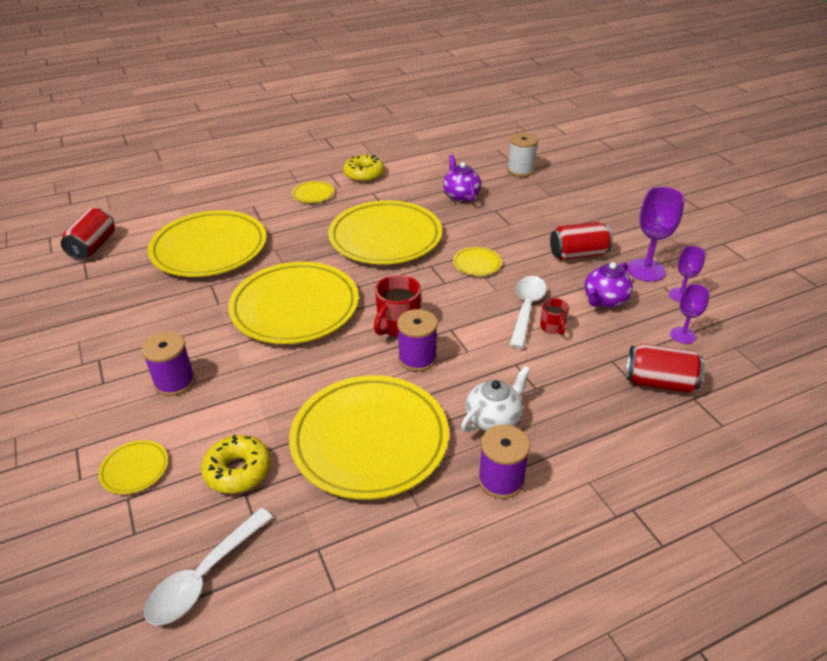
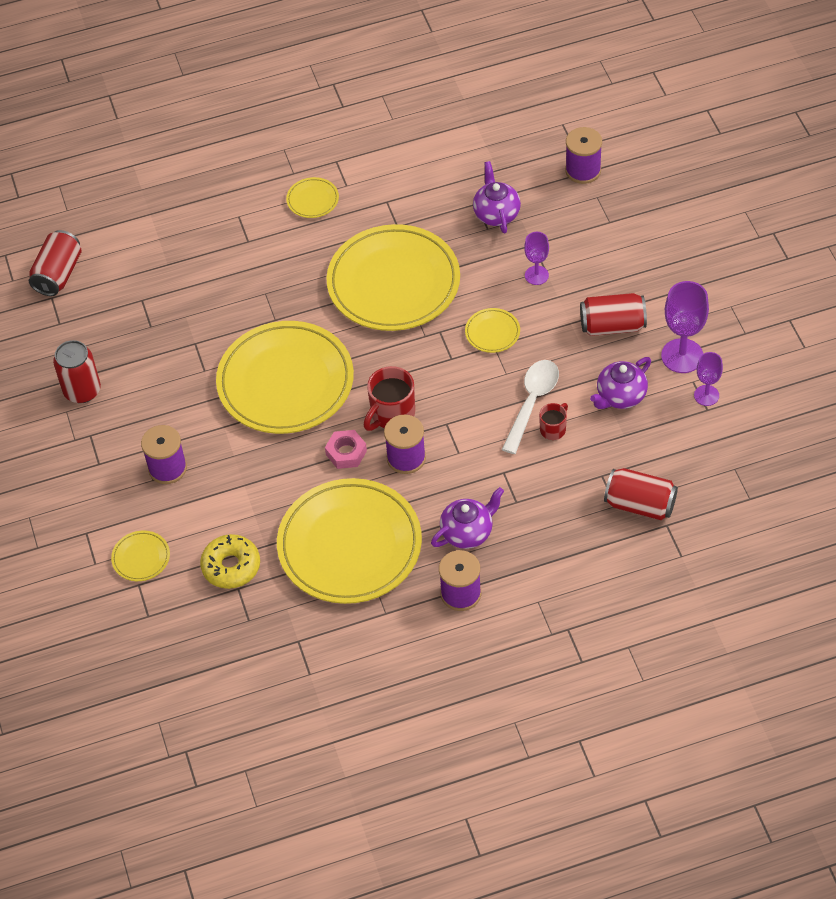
camera: 10 degrees right, 15 degrees up
(98, 325) = (82, 391): none -> red can
(204, 576) = (207, 655): white spoon -> none
(209, 249) = (190, 287): yellow plate -> none
(357, 358) = (346, 453): none -> pink nut
(364, 174) = (379, 165): yellow donut -> none
(493, 418) = (468, 532): white teapot -> purple teapot
(520, 170) = (583, 170): white spool -> purple spool
(552, 327) = (553, 429): red mug -> red mug turned 135 degrees counterclockwise
(683, 335) = (686, 449): purple goblet -> purple goblet (536, 275)

